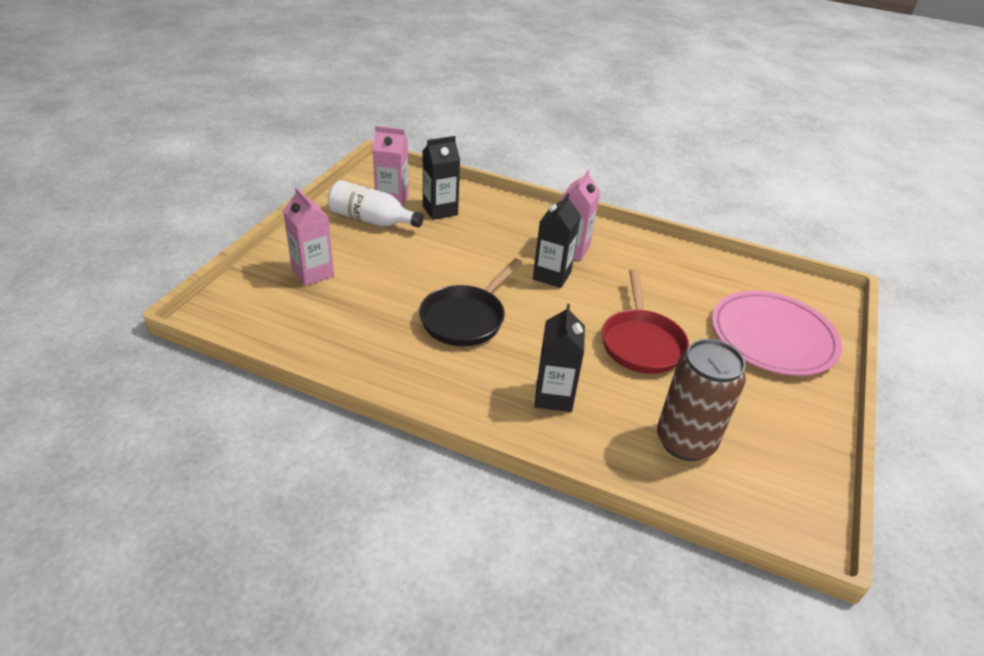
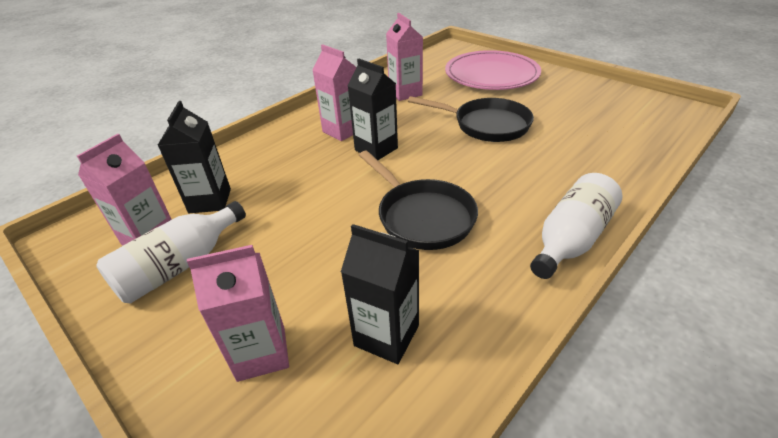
camera: 65 degrees left, 0 degrees up
(471, 410) = (571, 239): none -> white bottle
(554, 396) = (551, 183): black carton -> black carton (386, 335)
(641, 342) = (486, 125): red pan -> black pan
(673, 275) = (405, 93): none -> pink carton
(685, 442) = (604, 132): brown can -> none

